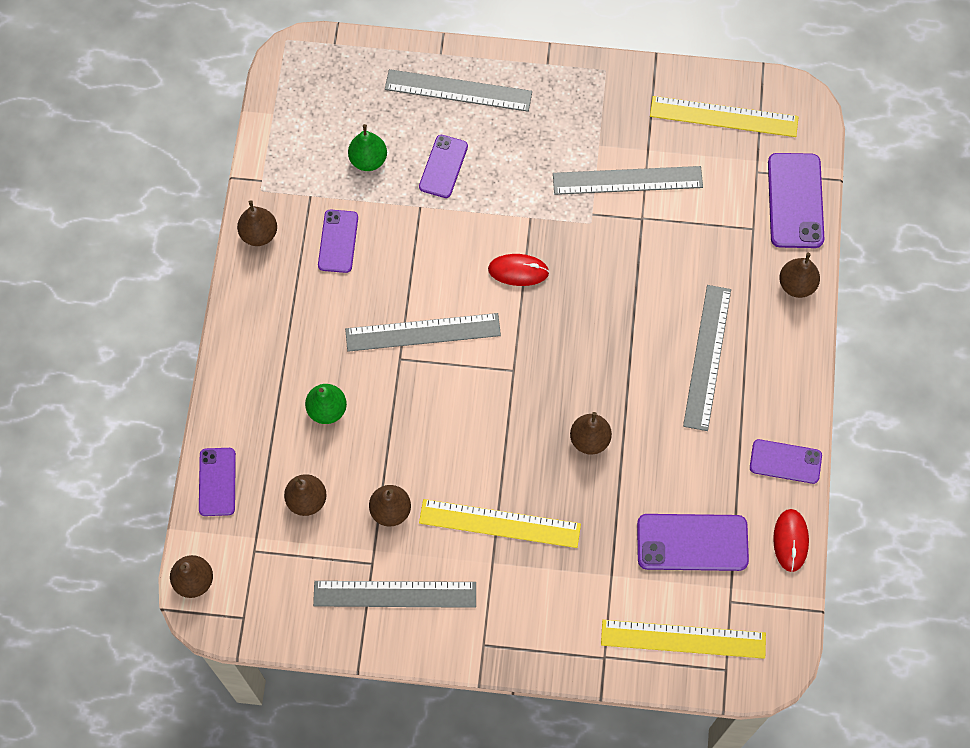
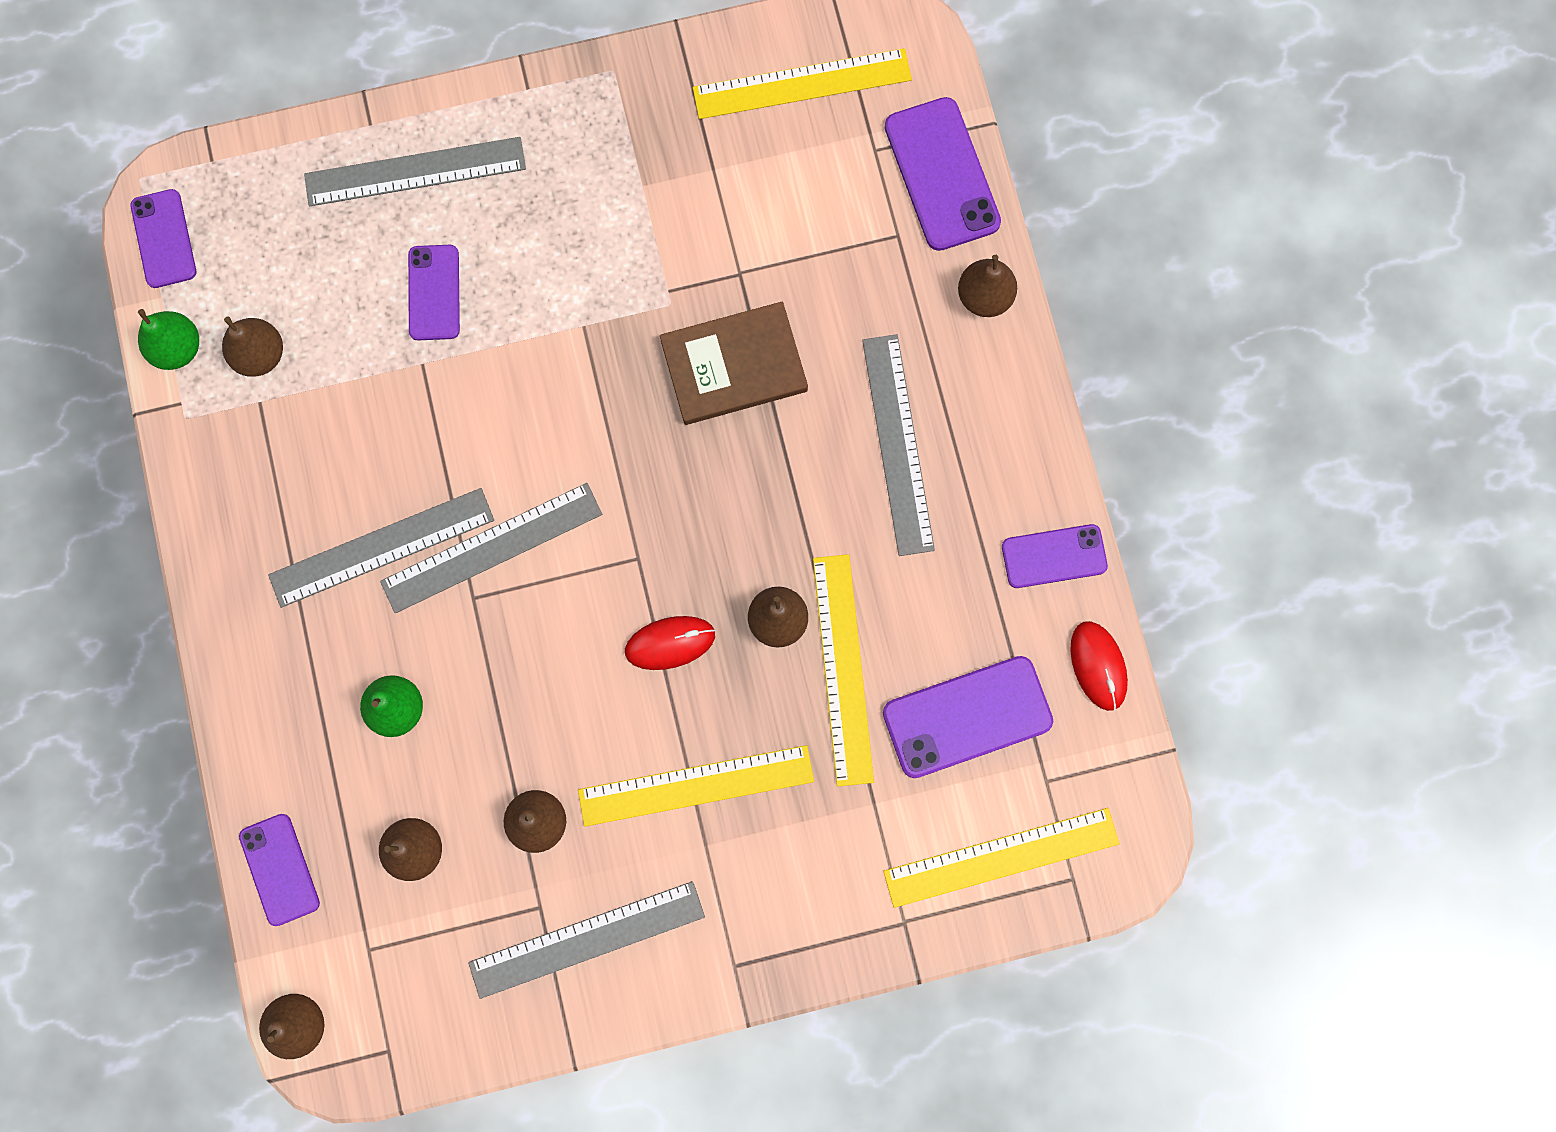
camera: 20 degrees left, 10 degrees up
(259, 234) = (206, 484): brown pear -> brown pear (260, 355)
(338, 241) = (324, 455): purple phone -> purple phone (164, 239)
(368, 160) = (323, 319): green pear -> green pear (177, 348)
(518, 271) = (594, 410): red mouse -> red mouse (670, 643)
(618, 273) = (734, 365): none -> brown book
(621, 484) = (843, 669): none -> yellow ruler
(627, 180) = (700, 224): grey ruler -> grey ruler (381, 547)

